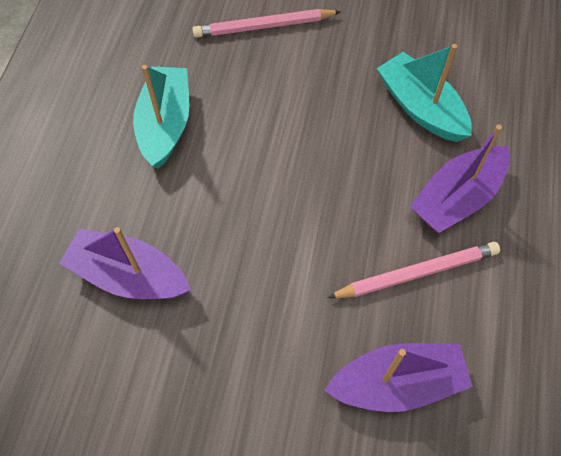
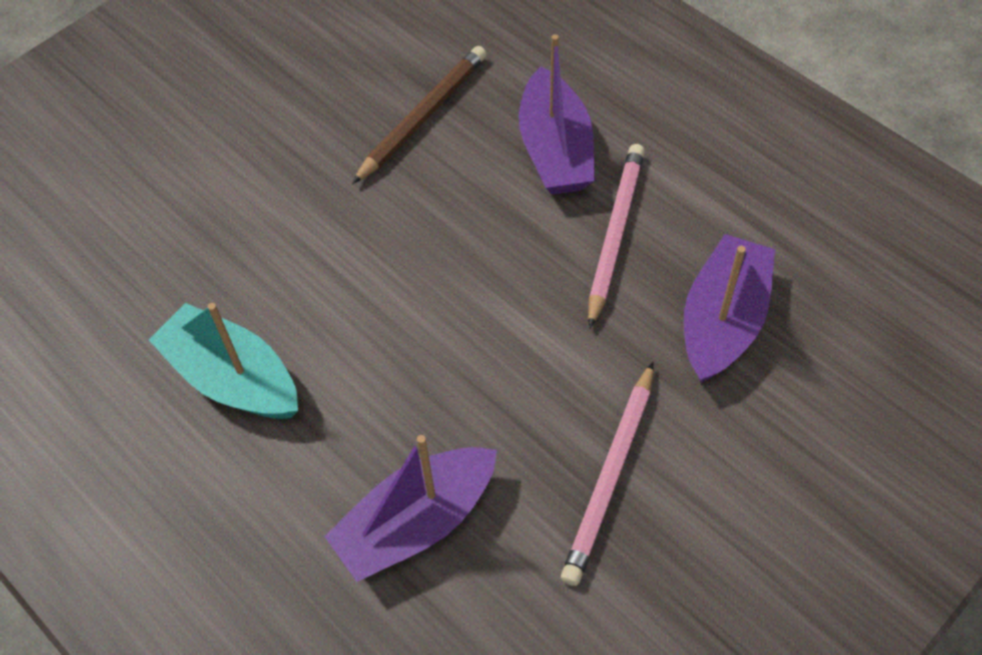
camera: 55 degrees left, 5 degrees down
(263, 26) = (180, 200): pink pencil -> pink pencil (610, 476)
(421, 108) = (423, 116): turquoise boat -> brown pencil

